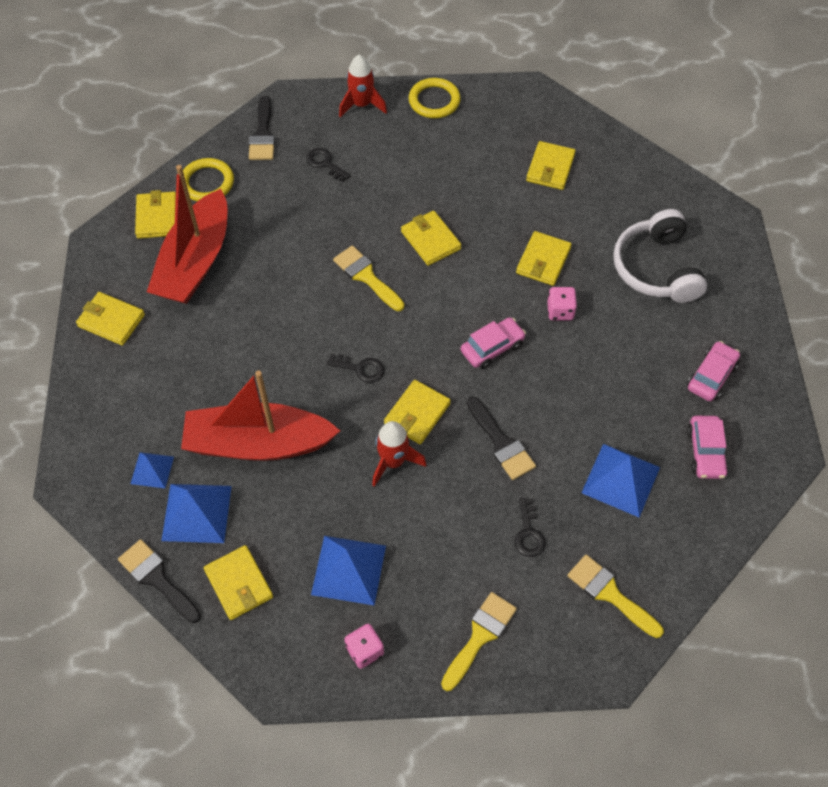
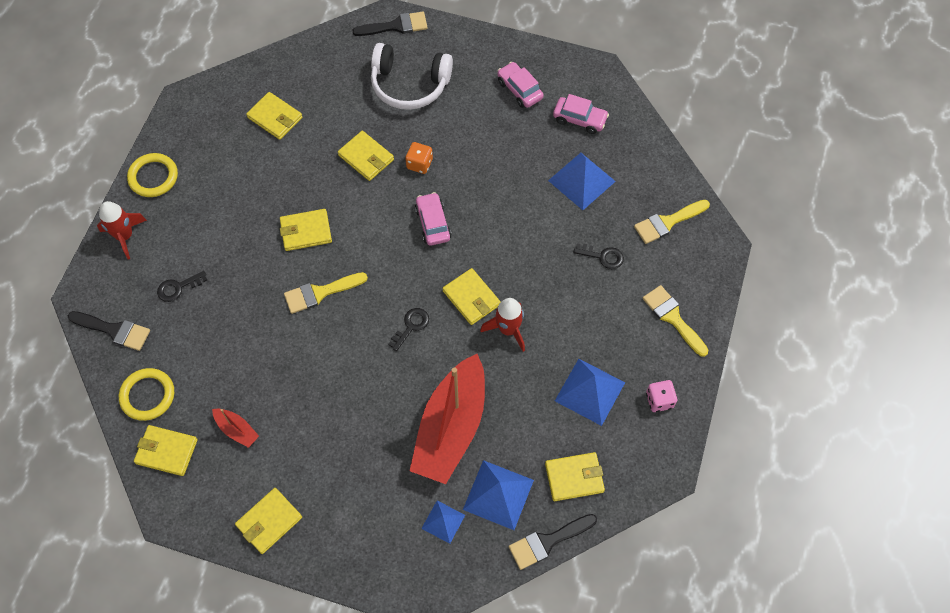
camera: 70 degrees left, 5 degrees up
(195, 262) = (237, 430): red boat -> red boat, size x0.41
(501, 443) = (521, 247): black brush -> black brush (396, 26)
(560, 311) = (419, 164): pink dice -> orange dice

